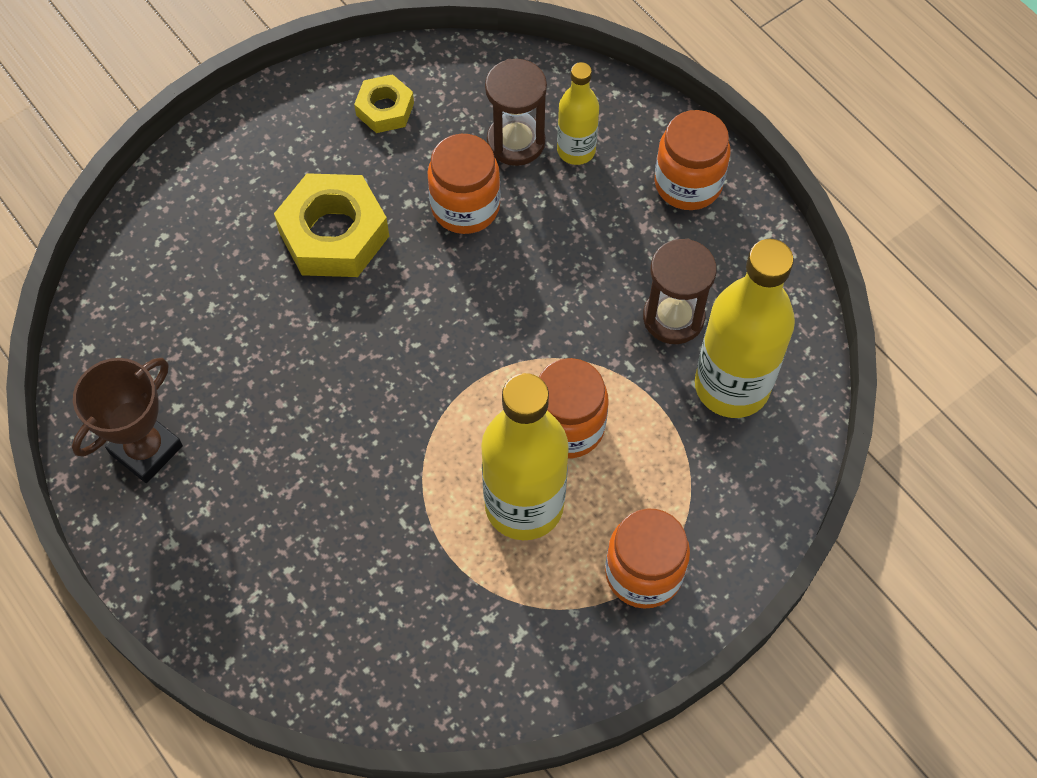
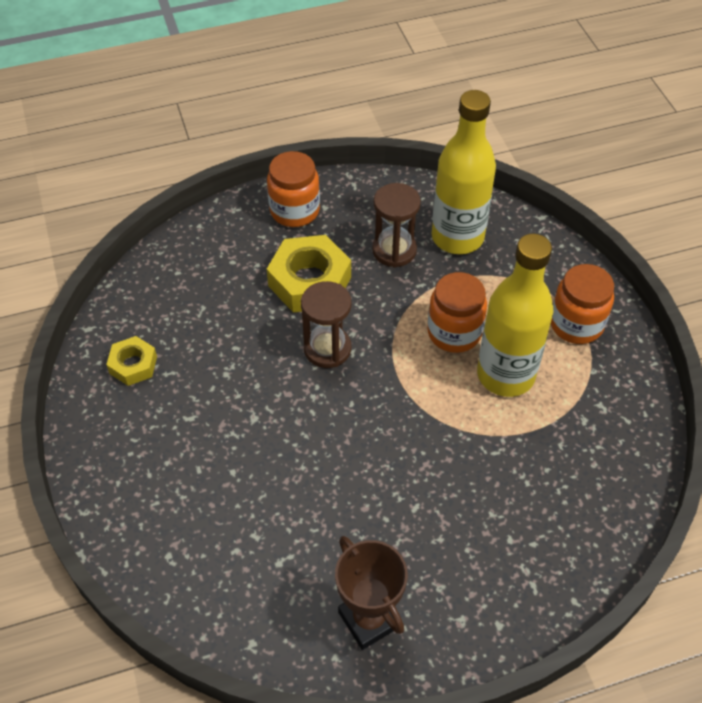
camera: 70 degrees left, 10 degrees down
(334, 234) = (230, 430): yellow nut -> yellow nut (310, 281)
(465, 207) = (248, 339): orange jar -> none
(516, 142) = (209, 293): brown hourglass -> brown hourglass (327, 349)
(576, 150) = (235, 261): yellow bottle -> none

